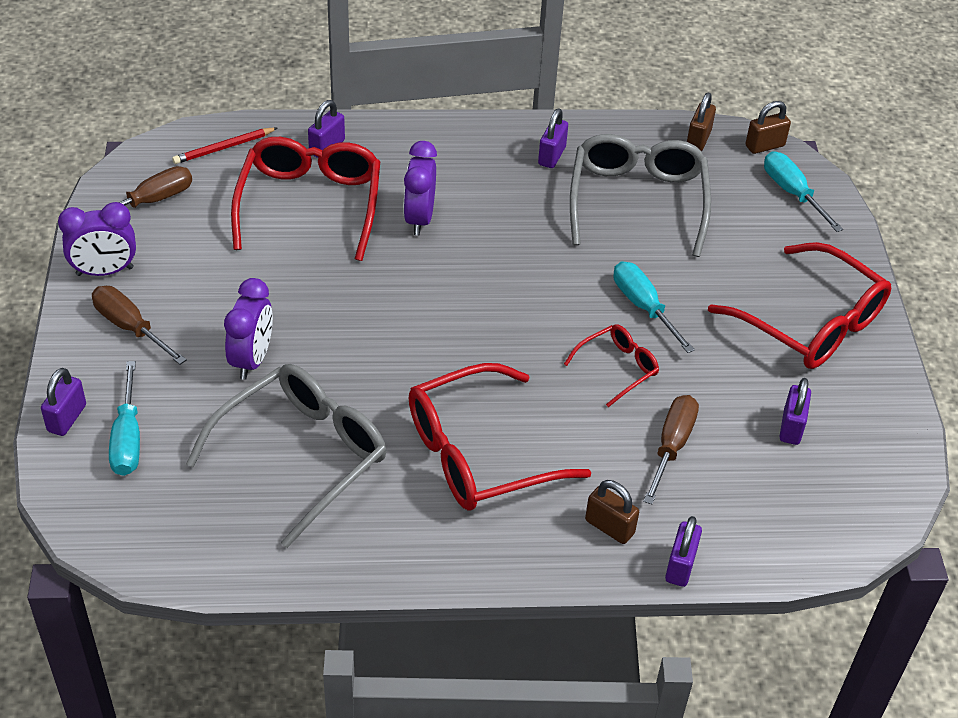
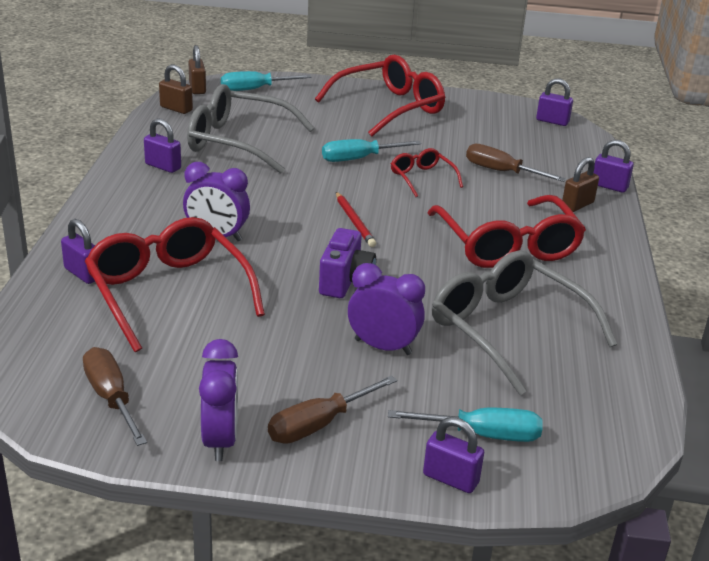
camera: 80 degrees left, 15 degrees down
(224, 148) = (44, 338): red pencil -> red pencil (354, 221)
(310, 204) = (168, 292): red glasses -> red glasses turned 45 degrees clockwise
(361, 322) = (345, 282): none -> purple camera
(791, 427) = (485, 131): purple padlock -> purple padlock (552, 121)

